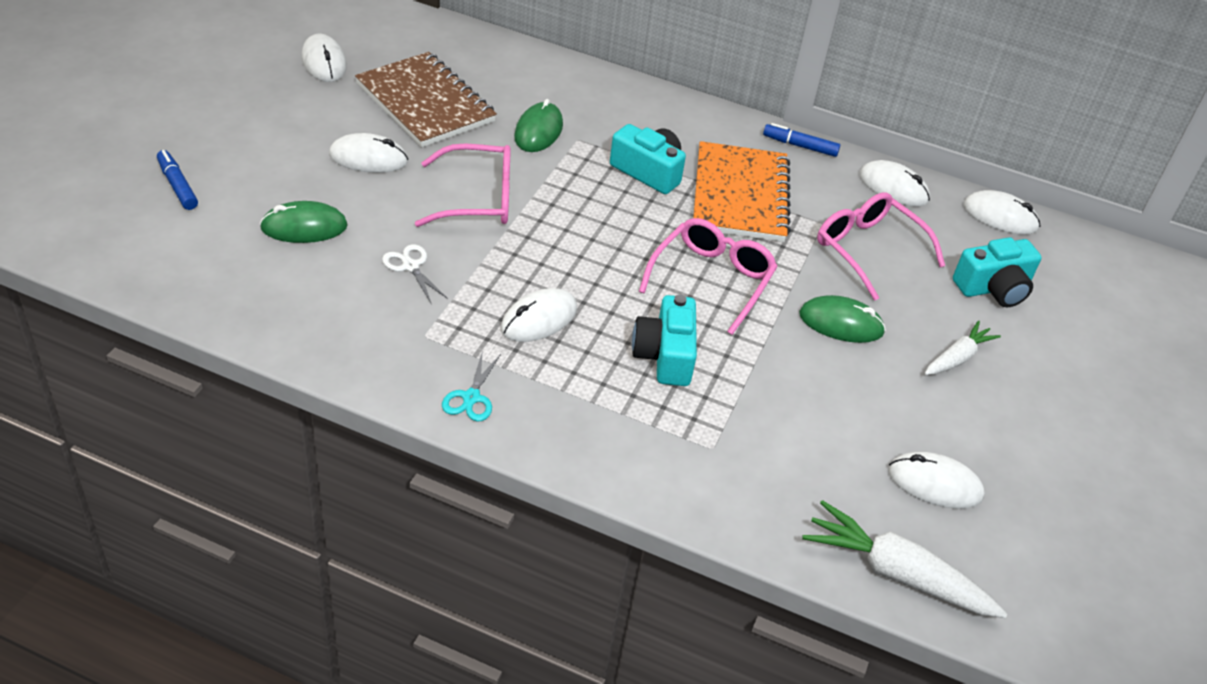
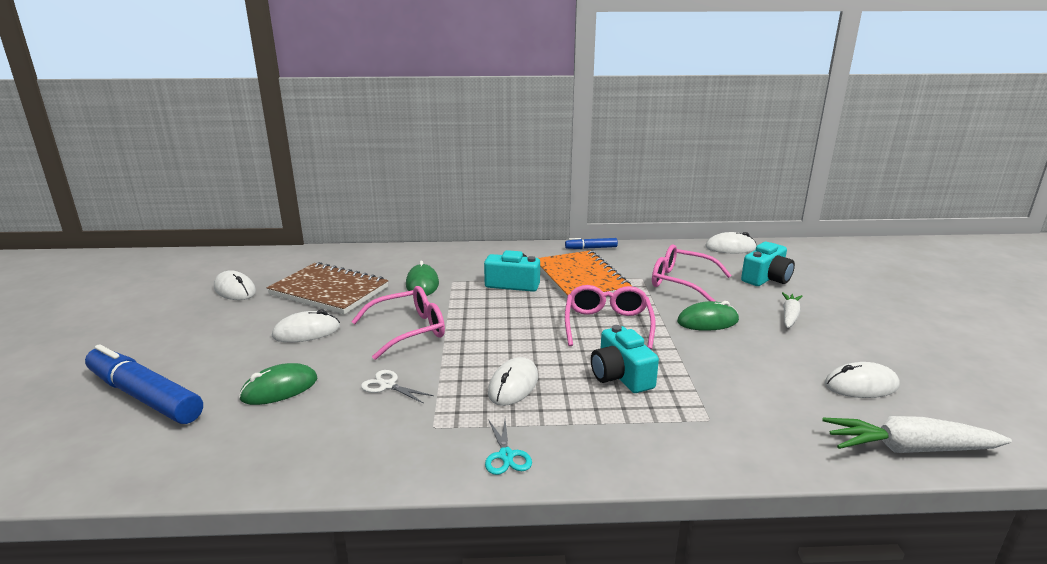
camera: 20 degrees left, 20 degrees down
(177, 185) = (144, 396): blue marker -> blue marker, size x2.08
(893, 187) = (662, 251): white mouse -> none

